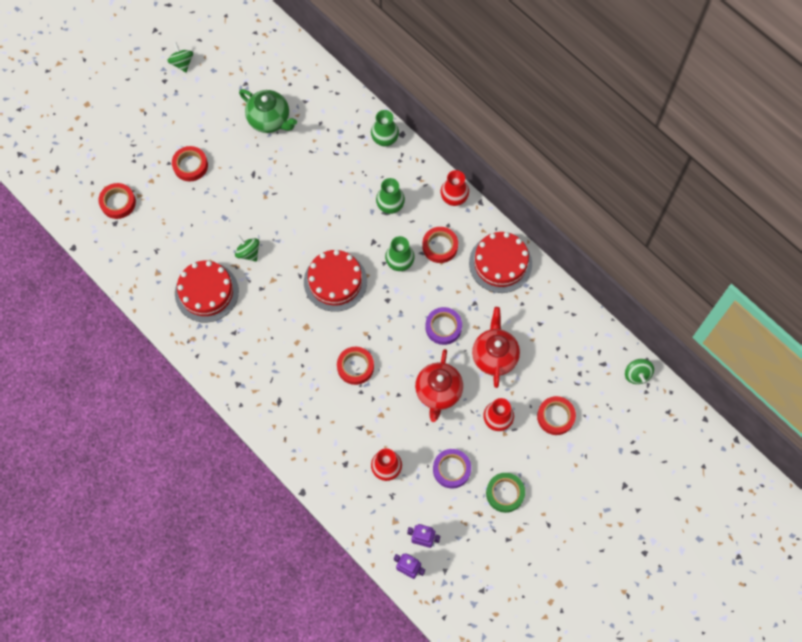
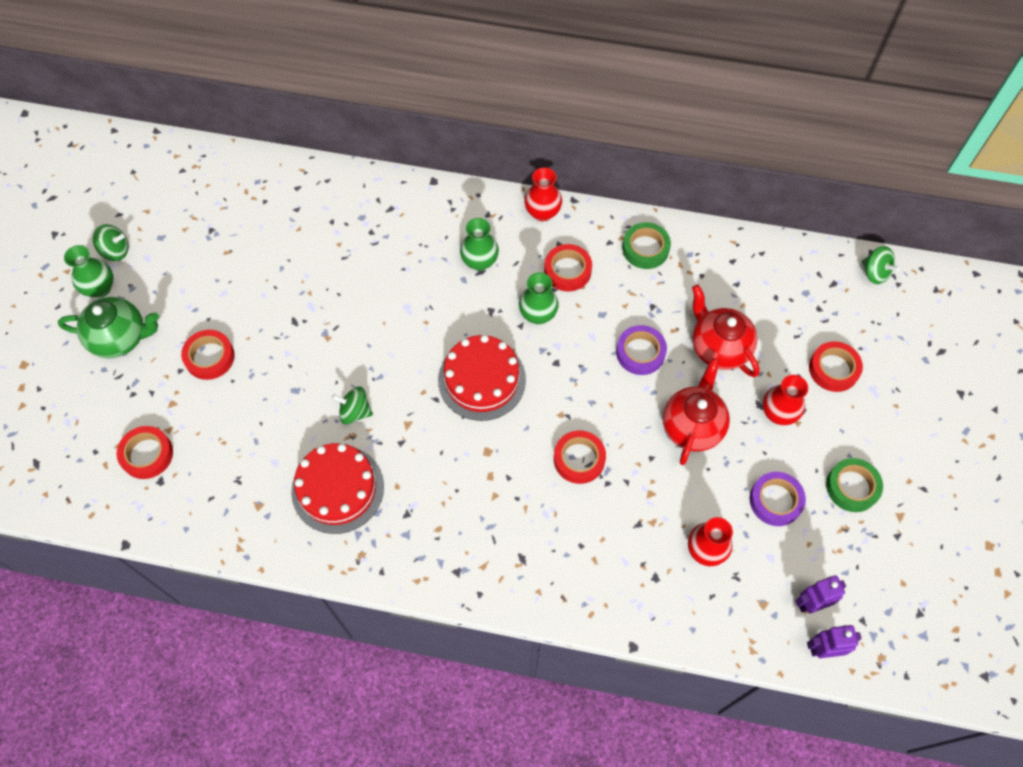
camera: 35 degrees left, 5 degrees down
(182, 63) = (115, 251): green spinning top -> green spinning top turned 150 degrees clockwise
(270, 120) = (270, 252): green teapot -> green teapot (121, 338)
(385, 139) = (419, 197): green vase -> green vase (100, 288)
(438, 392) = (692, 426): red teapot -> red teapot turned 135 degrees counterclockwise
(500, 263) = (645, 248): red cake -> green tape

